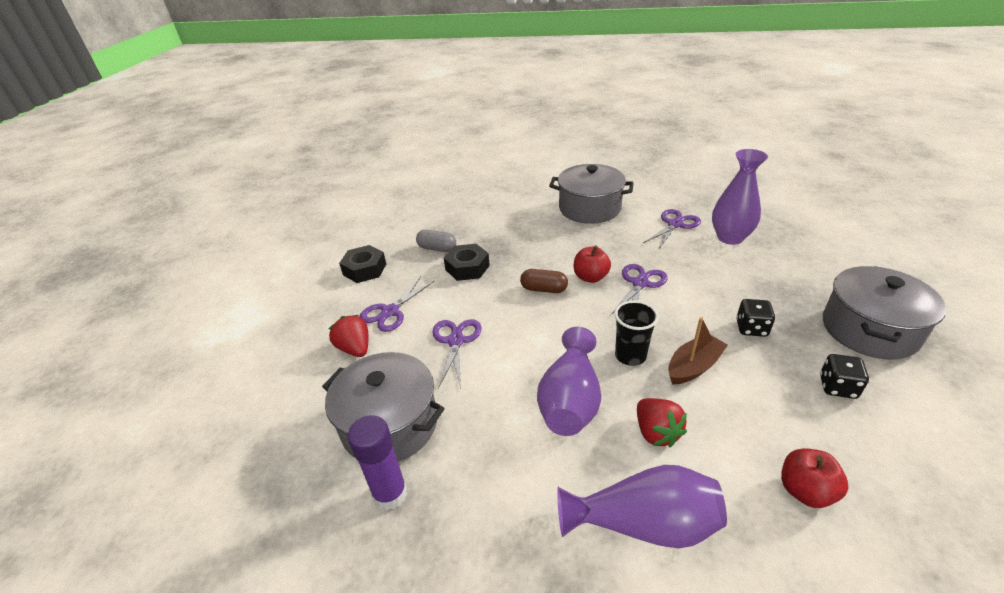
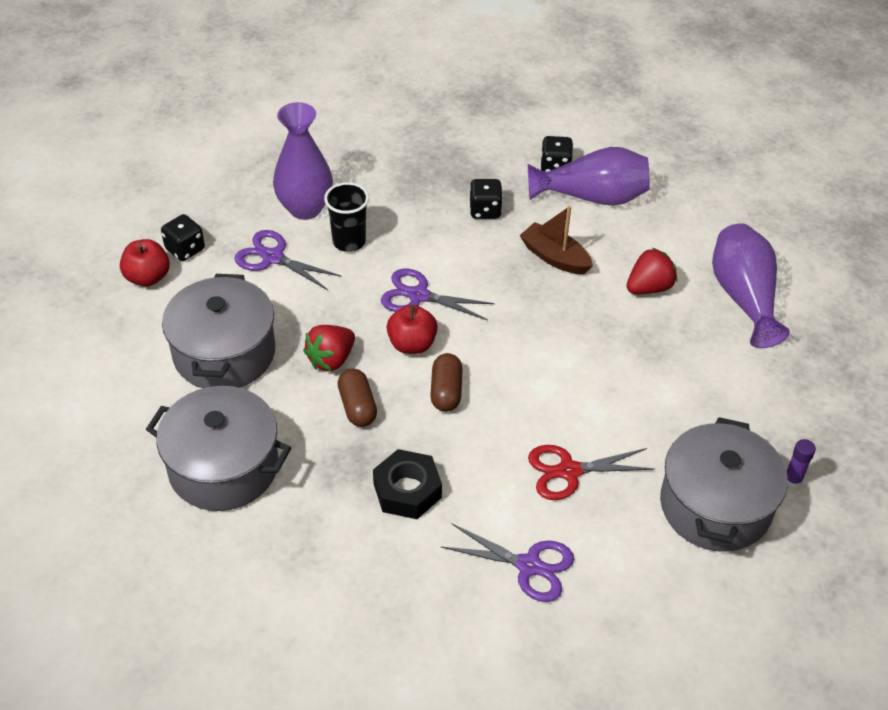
camera: 105 degrees left, 10 degrees up
(355, 348) = (612, 586): red strawberry -> red strawberry (331, 359)
(364, 269) = (430, 640): black nut -> none
(390, 494) = (792, 480): purple glue stick -> purple glue stick, size x0.54
(437, 248) = (358, 545): grey capsule -> none
(455, 341) = (568, 471): purple scissors -> red scissors
(538, 252) = (357, 406): none -> brown capsule
(570, 400) = (630, 351): purple vase -> purple vase (592, 197)
(630, 356) = (551, 305): black cup -> black cup (349, 242)
(679, 195) = (185, 249): none -> black dice
(805, 491) = (675, 204): red apple -> red apple (148, 277)
(869, 330) = (469, 133): grey pot -> grey pot (223, 467)

